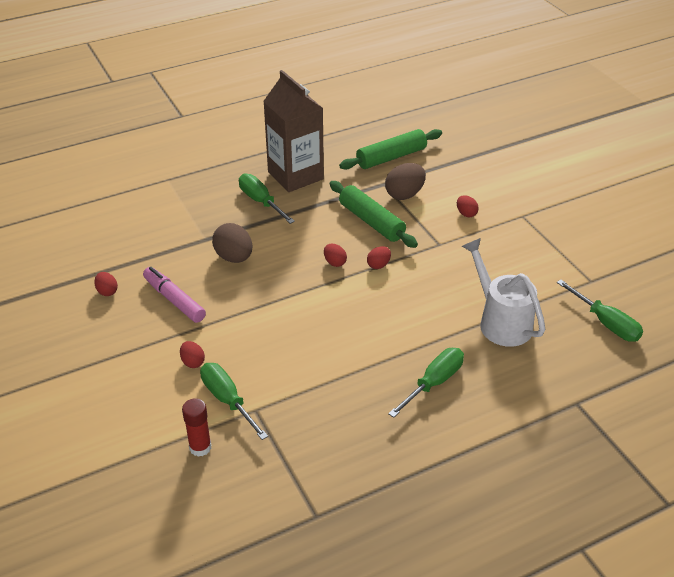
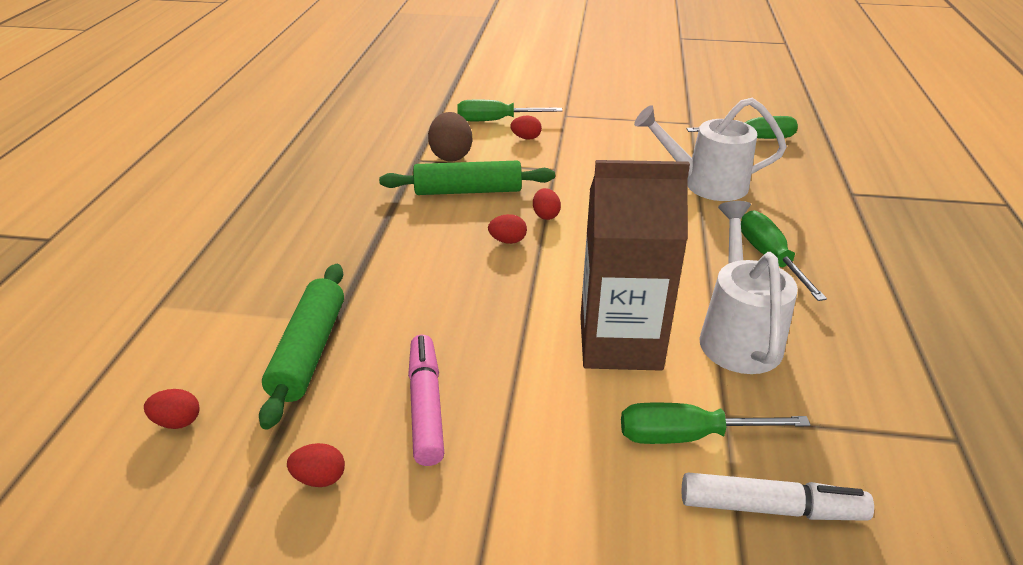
camera: 55 degrees left, 5 degrees down
(174, 300) = (426, 406): pink marker -> pink marker turned 90 degrees clockwise
(193, 362) = (580, 441): red egg -> red egg (177, 422)
(200, 447) = (771, 508): red glue stick -> white marker
(234, 257) = (404, 312): brown egg -> none
(260, 201) = (325, 247): green screwdriver -> green screwdriver (495, 121)
(295, 175) = (317, 205): brown carton -> brown carton (620, 343)
(332, 393) = (737, 334): none -> white watering can
(391, 157) = (380, 139): green rolling pin -> green rolling pin (309, 351)

